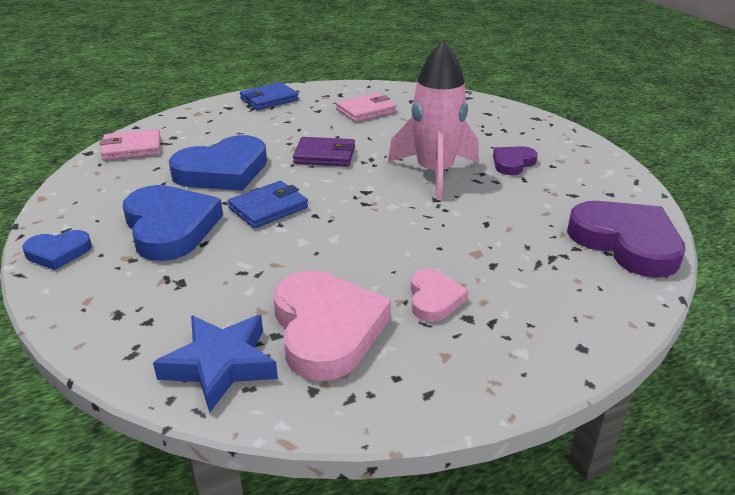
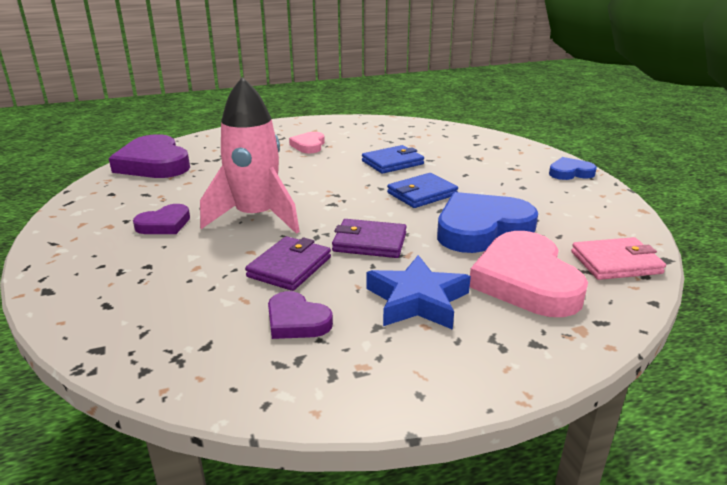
camera: 175 degrees left, 5 degrees down
(170, 227) = (498, 184): blue heart -> none
(221, 365) = (427, 131): blue star -> blue star (417, 300)
(269, 99) = (469, 363): blue wallet -> blue wallet (392, 162)
(326, 329) = (374, 138): pink heart -> pink heart (525, 281)
(366, 110) = (296, 321): pink wallet -> purple heart
(383, 136) = (289, 267): none -> purple wallet

